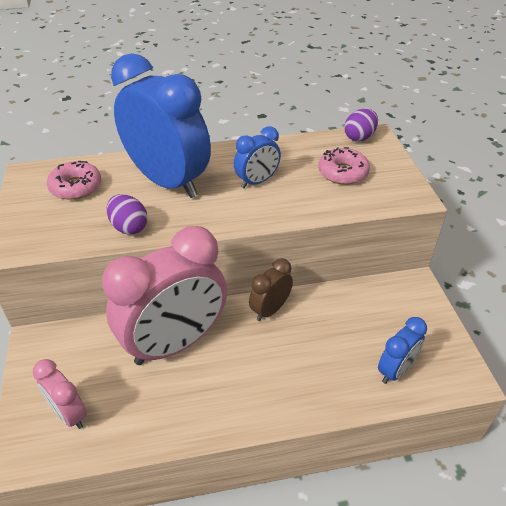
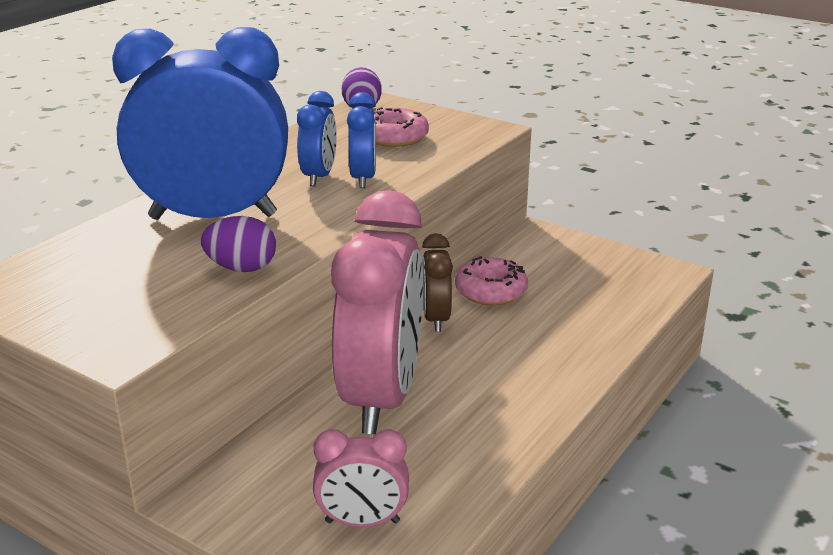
camera: 45 degrees left, 15 degrees down
(76, 187) = (92, 270): pink donut -> pink donut (491, 291)
(395, 370) = (613, 297): blue clock -> blue clock (363, 178)

